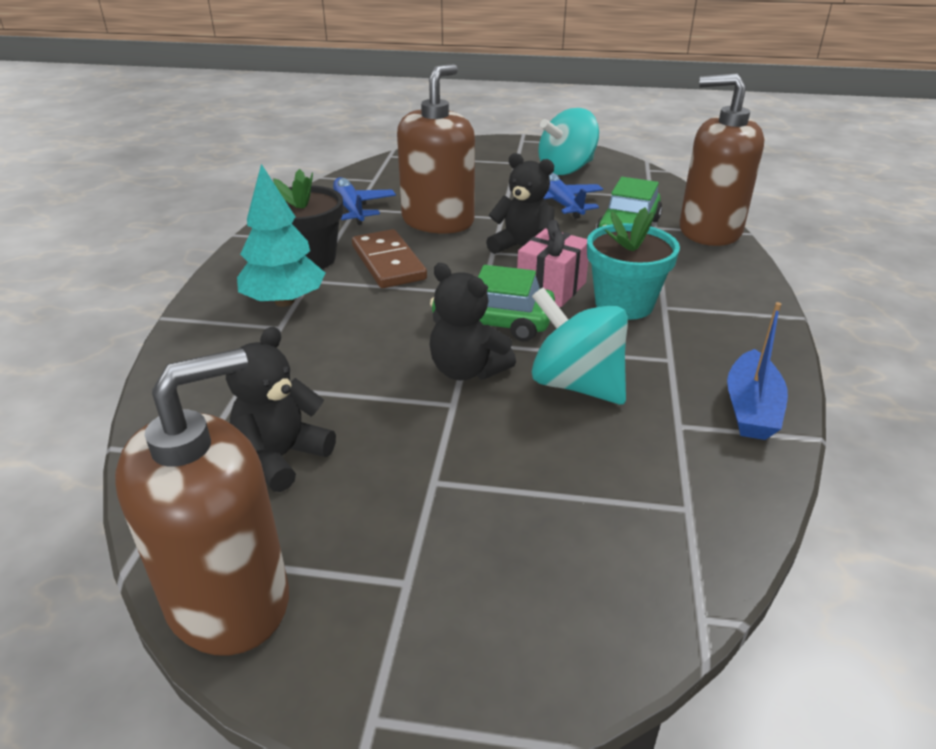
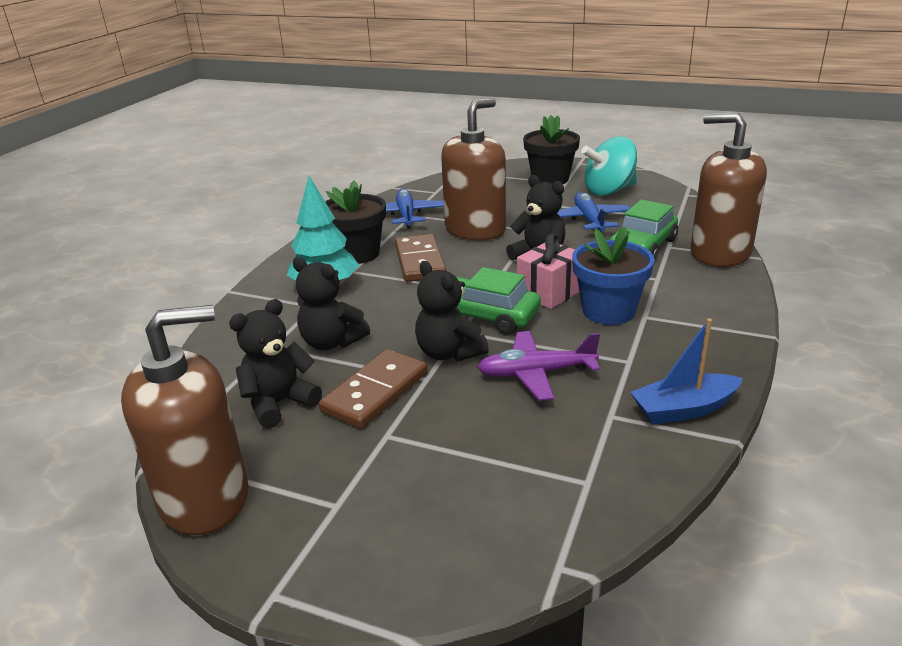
camera: 15 degrees right, 5 degrees down
(319, 371) = (331, 342): none -> black teddy bear
(398, 428) = (375, 392): none -> brown domino
(497, 159) = (550, 179): none -> black flower pot
(576, 384) = (536, 373): turquoise spinning top -> purple plane
(624, 304) = (608, 311): turquoise flower pot -> blue flower pot
(751, 408) = (683, 409): blue boat -> blue boat turned 45 degrees clockwise

